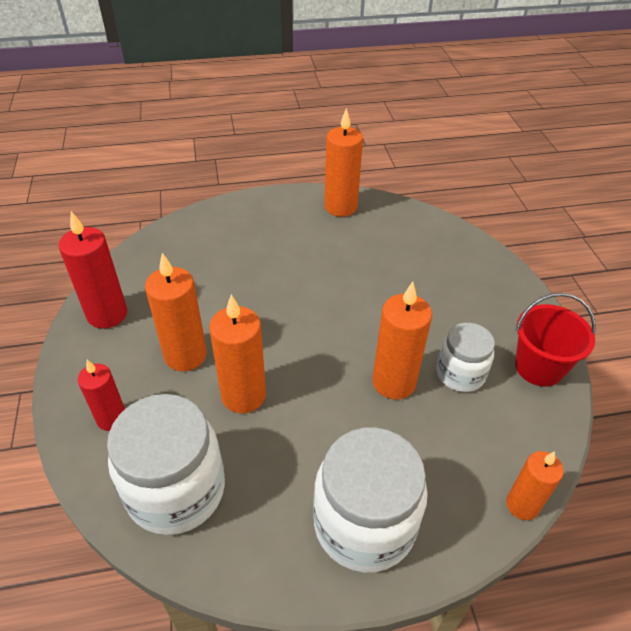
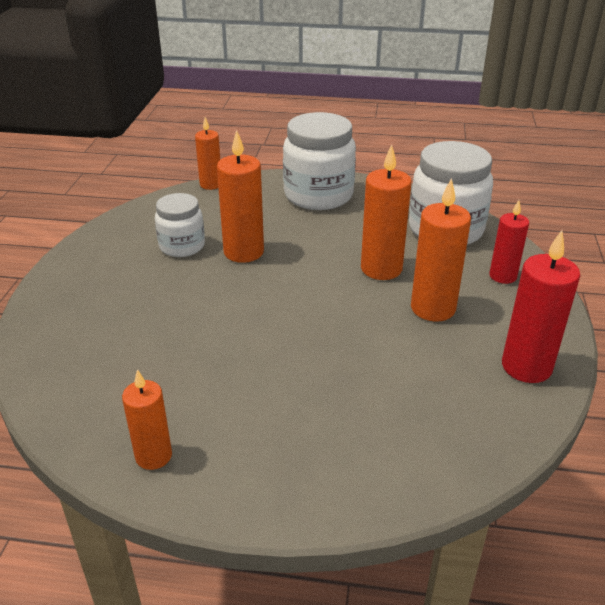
camera: 160 degrees left, 10 degrees down
(340, 207) = (153, 456): orange candle -> orange candle, size x0.64
(539, 367) = (111, 237): red bucket -> none

